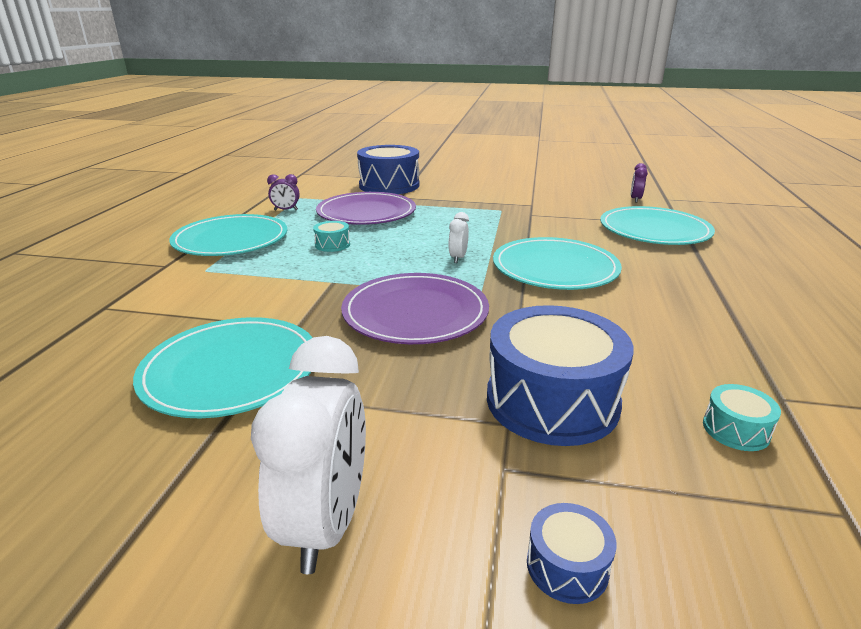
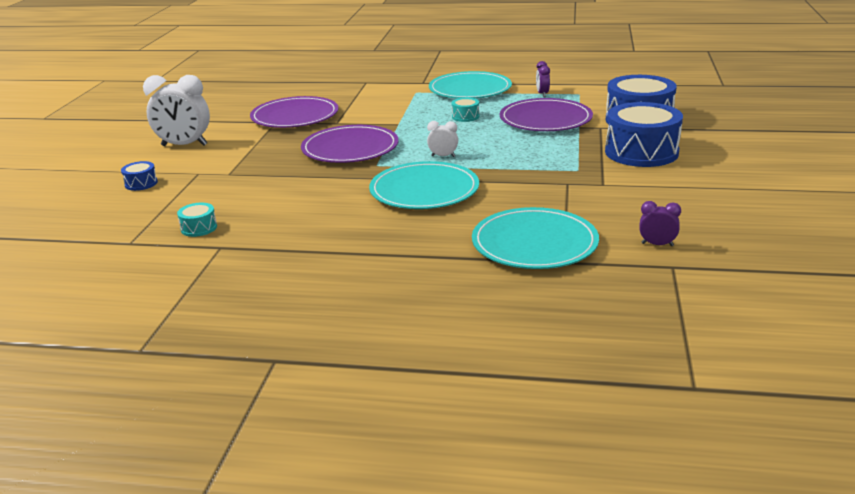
camera: 90 degrees right, 0 degrees up
(231, 370) = (295, 116): turquoise plate -> purple plate
(552, 400) = (243, 184): blue drum -> blue drum (641, 152)

